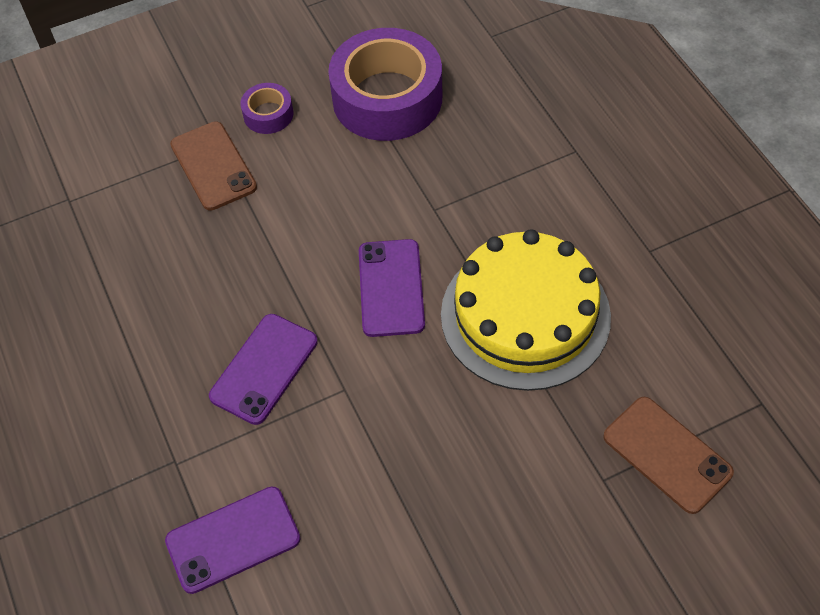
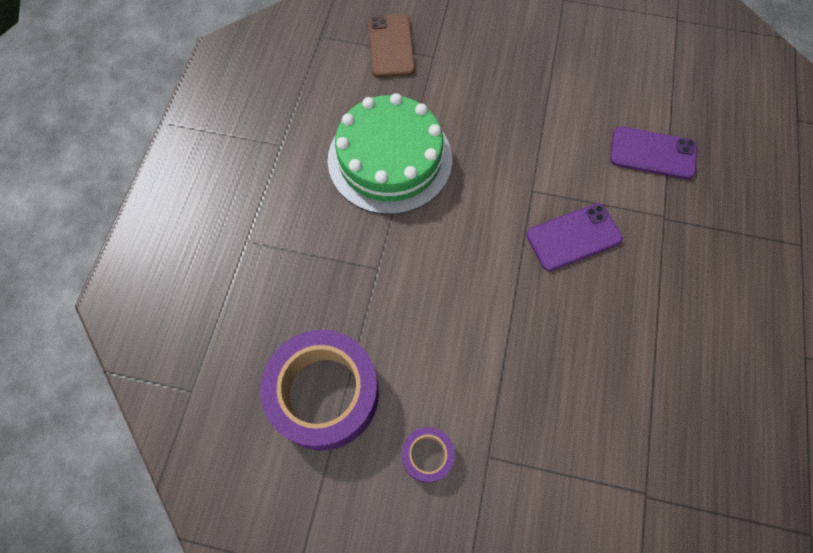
camera: 145 degrees left, 10 degrees up
(213, 166) = (506, 435): brown phone -> none
(391, 288) = (453, 233): purple phone -> none
(525, 315) = (390, 159): yellow cake -> green cake

